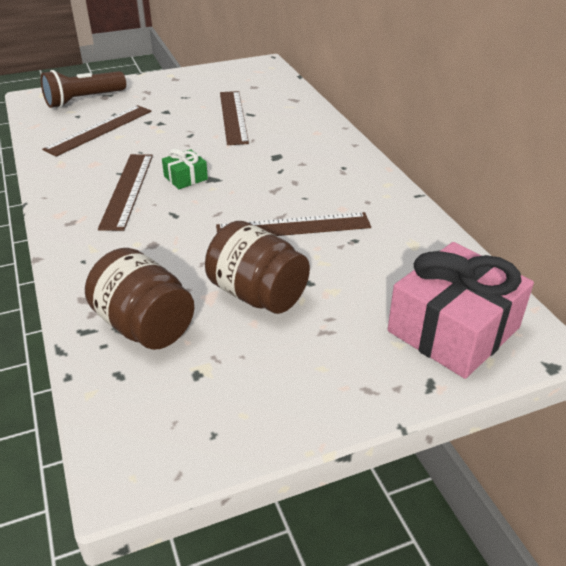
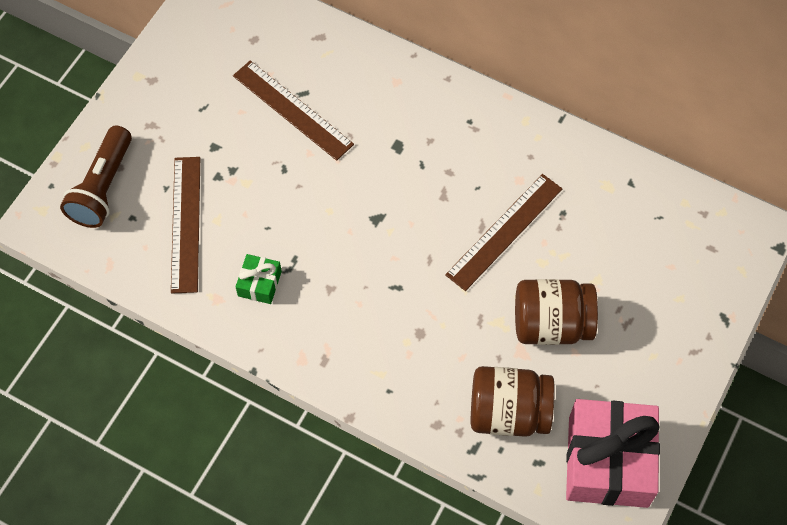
camera: 40 degrees left, 25 degrees up
(128, 190) = (322, 287): brown ruler -> none
(185, 178) = (353, 234): green gift -> green gift (259, 283)
(453, 329) = (702, 258): pink gift -> pink gift (608, 461)

